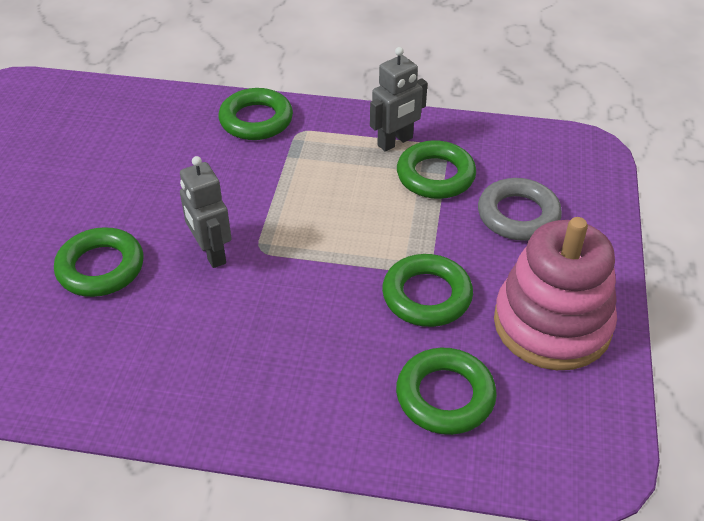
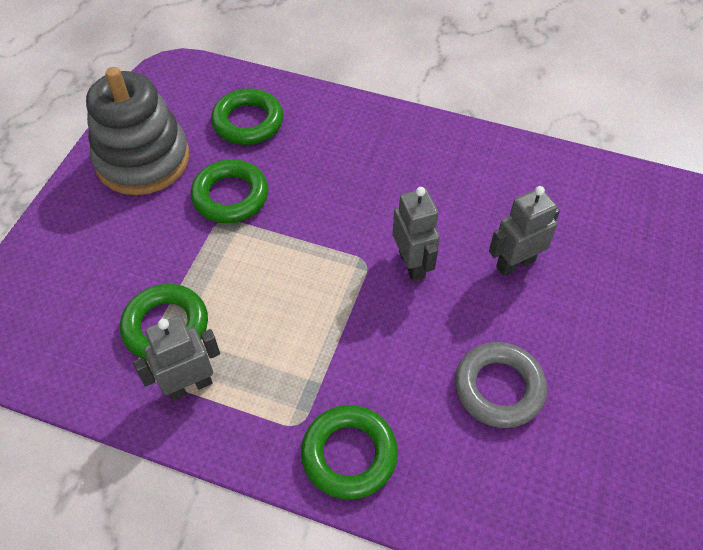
camera: 170 degrees left, 10 degrees up
(101, 268) = (515, 263): green ring -> grey robot
(518, 215) = (109, 264): grey ring -> grey ring (498, 388)
(552, 324) = (143, 160): pink stacking toy -> grey stacking toy

